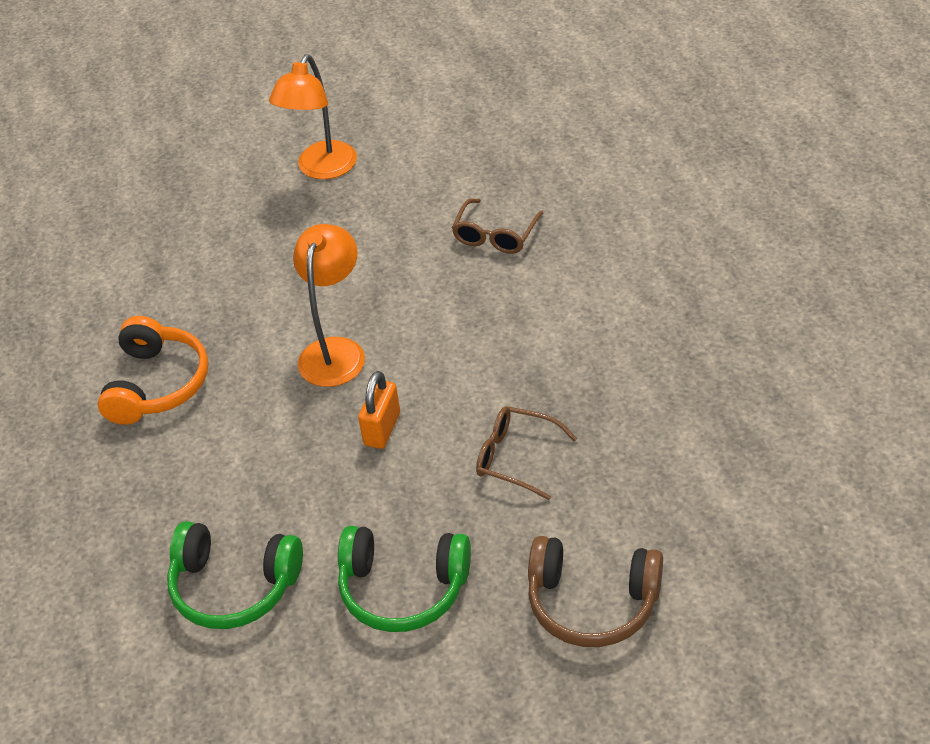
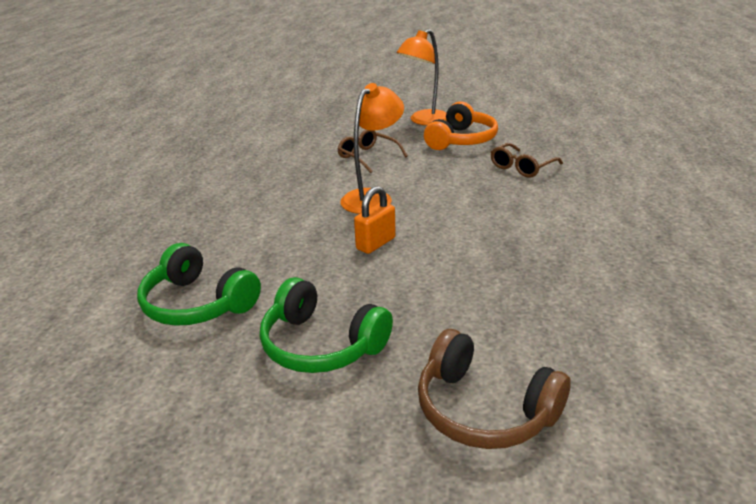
camera: 20 degrees right, 15 degrees down
(156, 384) = (246, 187): orange headphones -> orange headphones (461, 140)
(516, 457) = (470, 286): brown glasses -> brown glasses (368, 157)

